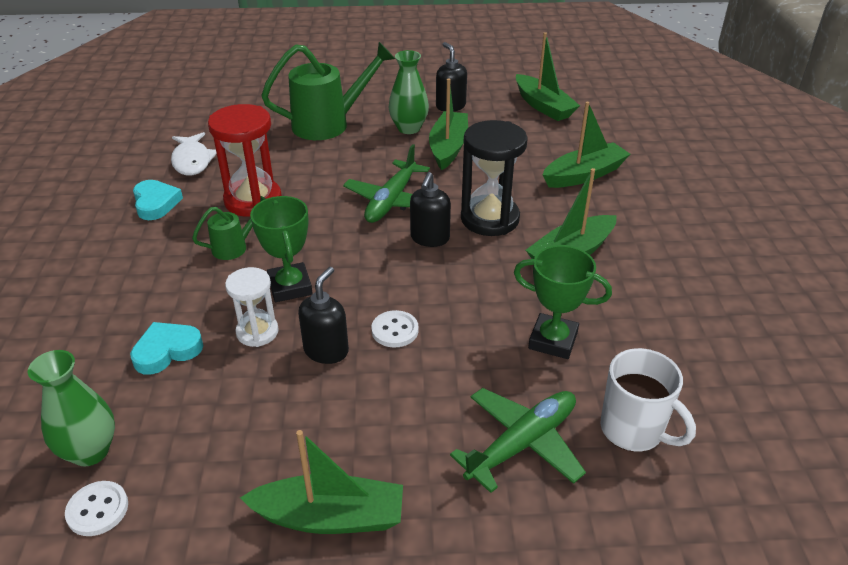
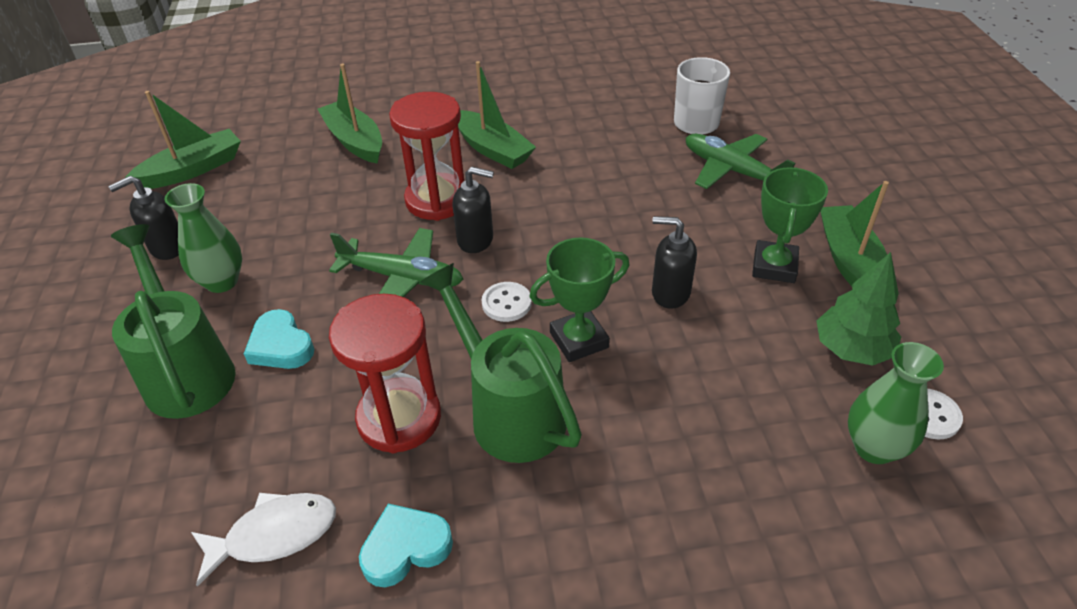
camera: 95 degrees left, 5 degrees up
(167, 351) = (714, 426): turquoise heart -> turquoise heart (281, 346)
(202, 473) = (852, 349): none -> green tree
(234, 247) = (510, 412): green watering can -> green watering can, size x2.00
(257, 332) = (660, 352): white hourglass -> none
(395, 330) = (628, 250): white button -> white button (506, 303)
(448, 147) = (281, 241): green boat -> none
(490, 219) = (437, 200): black hourglass -> red hourglass
(553, 340) = (614, 158): green trophy -> green trophy (774, 266)

